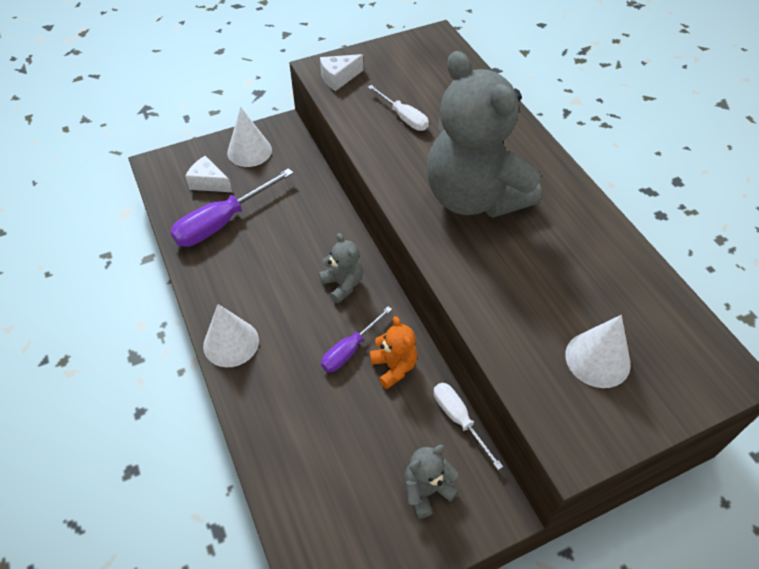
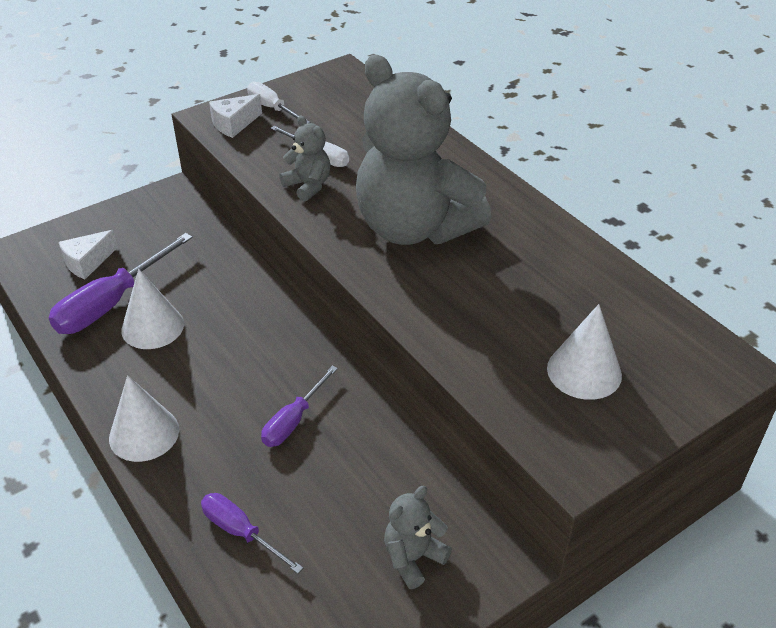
camera: 10 degrees left, 10 degrees down
(209, 183) = (87, 262): white cheese -> white cheese turned 60 degrees counterclockwise
(249, 151) = (133, 222): white cone -> white cone (152, 327)
(293, 443) = (241, 532): none -> purple screwdriver
(342, 284) = (273, 352): grey teddy bear -> grey teddy bear (308, 186)
(394, 367) = (350, 431): orange teddy bear -> none
(458, 419) = (437, 476): white screwdriver -> white screwdriver (272, 108)

